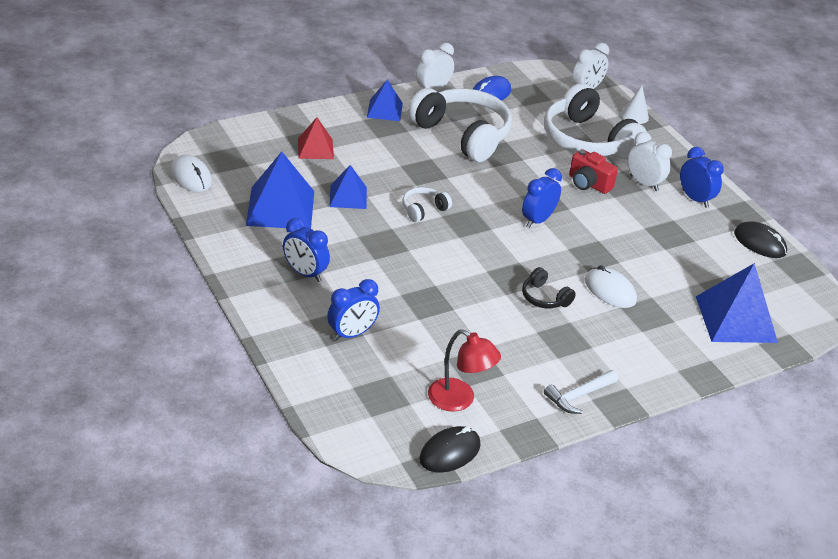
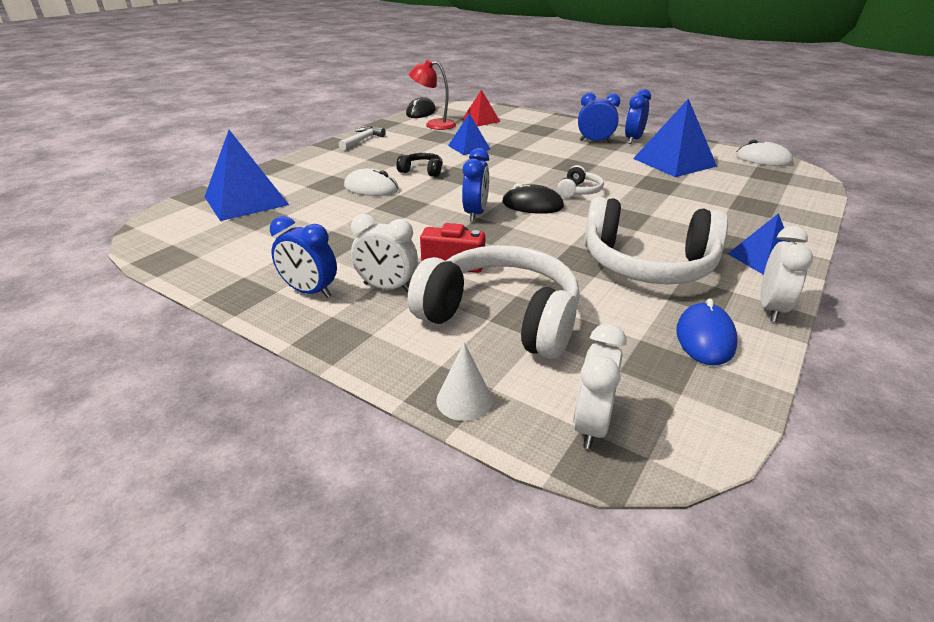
camera: 155 degrees right, 5 degrees down
(315, 148) = (736, 202): red pyramid -> red pyramid (481, 120)
(348, 197) = (646, 181): blue pyramid -> blue pyramid (469, 147)
(352, 334) = (526, 129): blue clock -> blue clock (633, 140)
(759, 243) = (215, 268): black mouse -> black mouse (532, 205)

